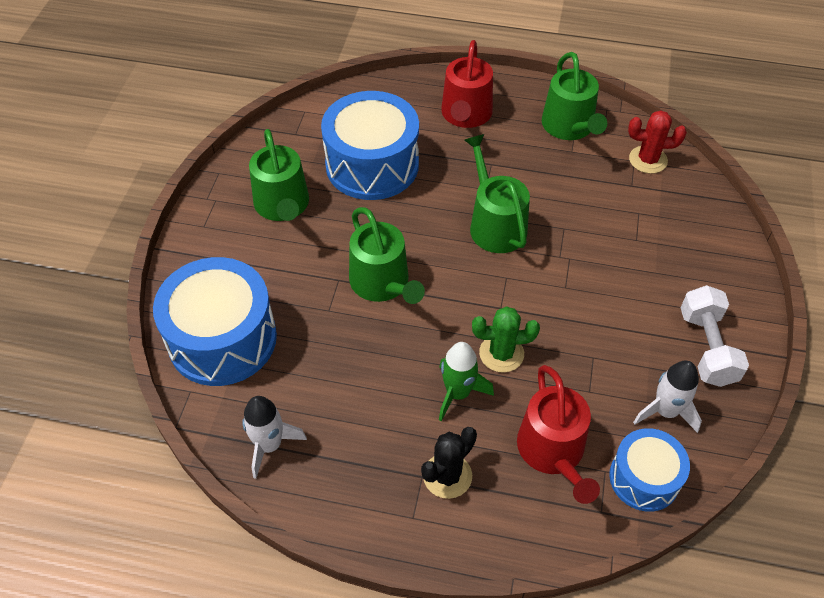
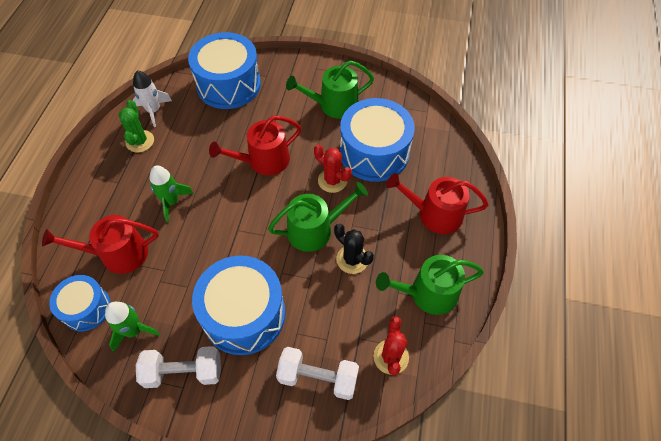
camera: 90 degrees right, 5 degrees up
(382, 283) = (263, 161): green watering can -> red watering can
(417, 207) = (332, 180): none -> red cactus
(447, 476) = (115, 195): black cactus -> black cactus (352, 259)
(501, 353) = (198, 228): green cactus -> green cactus (140, 141)
(622, 291) = (244, 314): none -> blue drum
(665, 411) = (134, 331): white rocket -> green rocket
(684, 220) = (318, 378): none -> white dumbbell

